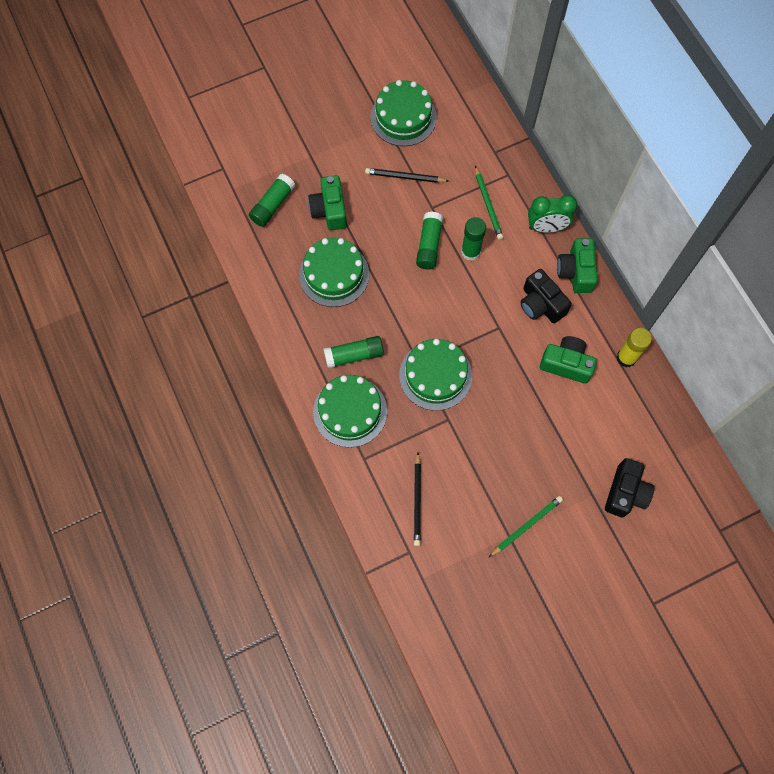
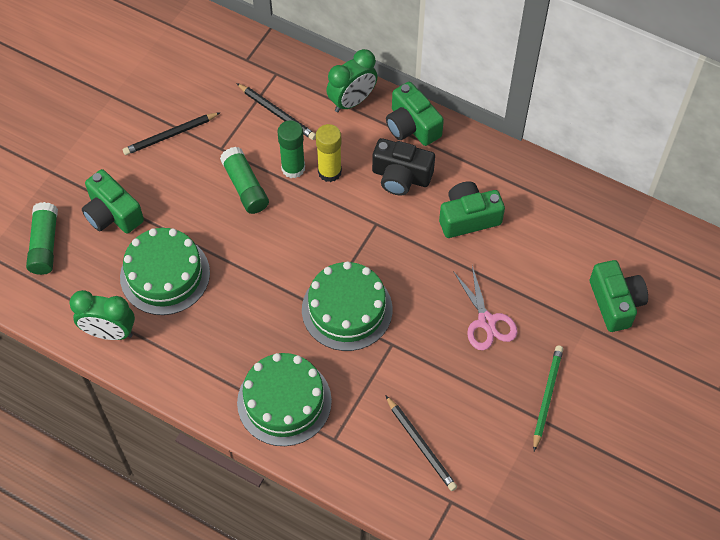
camera: 35 degrees left, 10 degrees down
(273, 291) = (109, 332): none -> green clock
(354, 355) = (246, 342): green glue stick -> none
(403, 117) = (125, 78): green cake -> none
(488, 204) = (277, 113): green pencil -> black pencil
(524, 446) = (487, 322): none -> pink scissors
(625, 492) = (615, 303): black camera -> green camera
(626, 358) = (520, 177): yellow glue stick -> yellow glue stick (329, 172)

